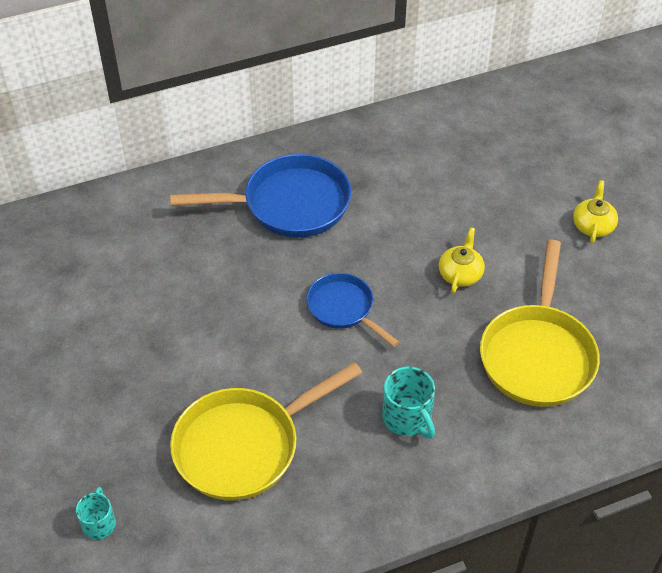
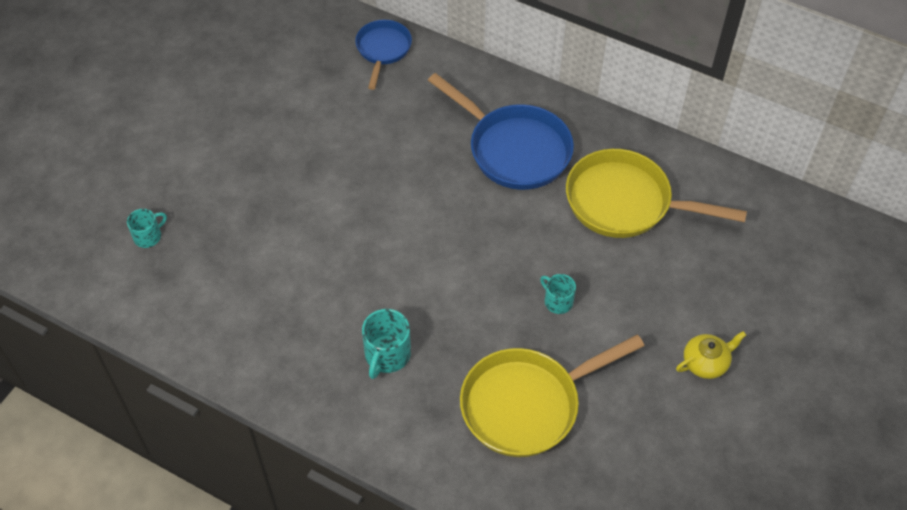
camera: 50 degrees right, 5 degrees up
(244, 445) = (275, 272): yellow pan -> yellow pan (626, 202)
(343, 309) = (449, 249): blue pan -> blue pan (383, 50)
(460, 273) = (557, 301): yellow teapot -> turquoise mug

